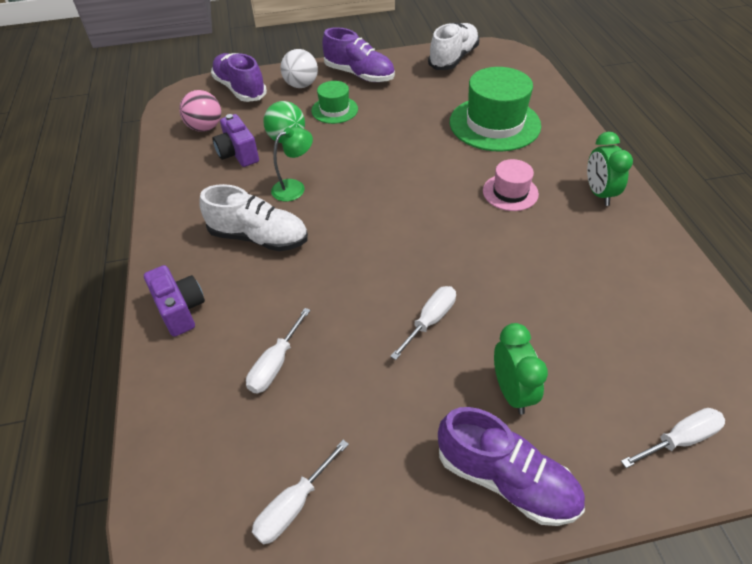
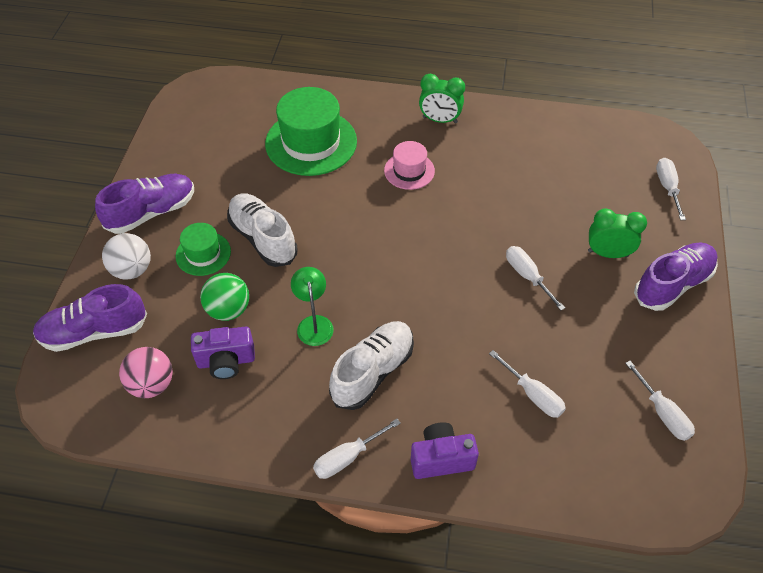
camera: 70 degrees left, 5 degrees up
(168, 247) = (347, 457): none -> white screwdriver
(453, 58) = (182, 128): white shoe -> white shoe (263, 238)

